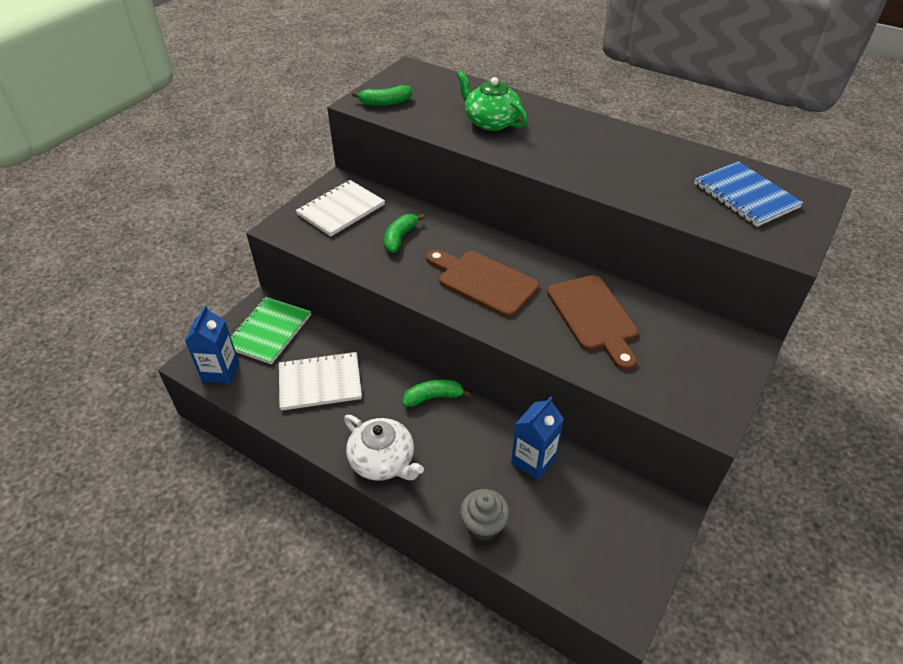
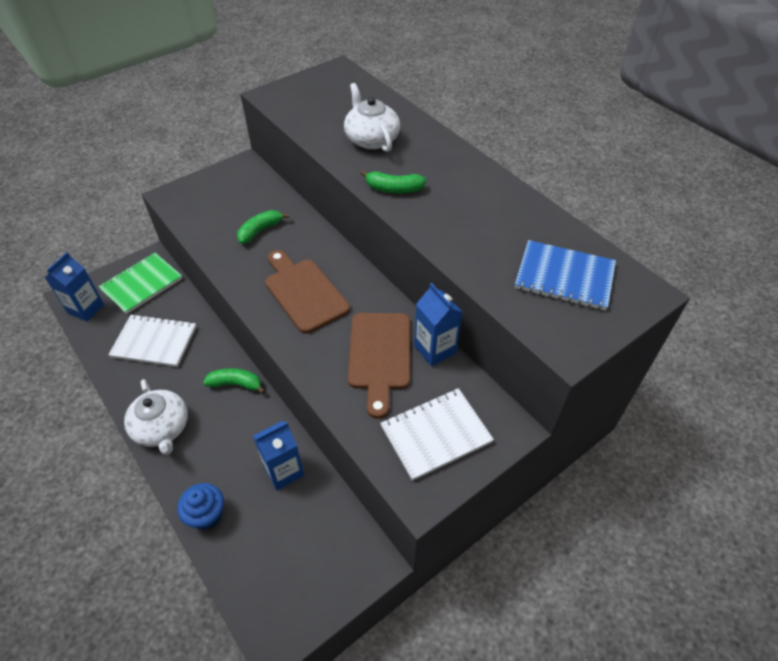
camera: 20 degrees right, 5 degrees up
(341, 210) = (228, 191): white notebook -> white notebook (436, 434)
(385, 103) = (291, 99): green banana -> green banana (394, 189)
(483, 525) = (207, 515): grey cupcake -> blue cupcake
(491, 122) = (371, 139): green teapot -> white teapot
(639, 298) = (435, 349): none -> blue carton
(745, 196) = (564, 277): blue notebook -> blue notebook turned 60 degrees counterclockwise

